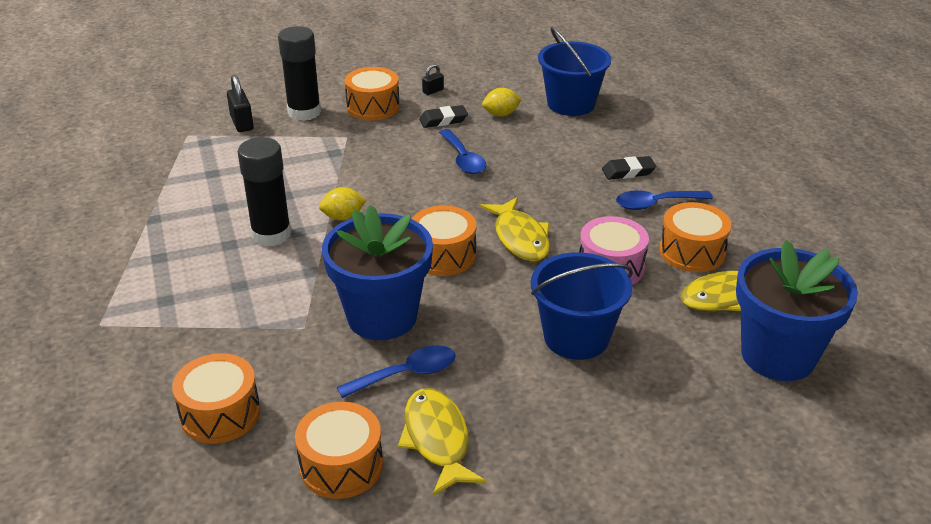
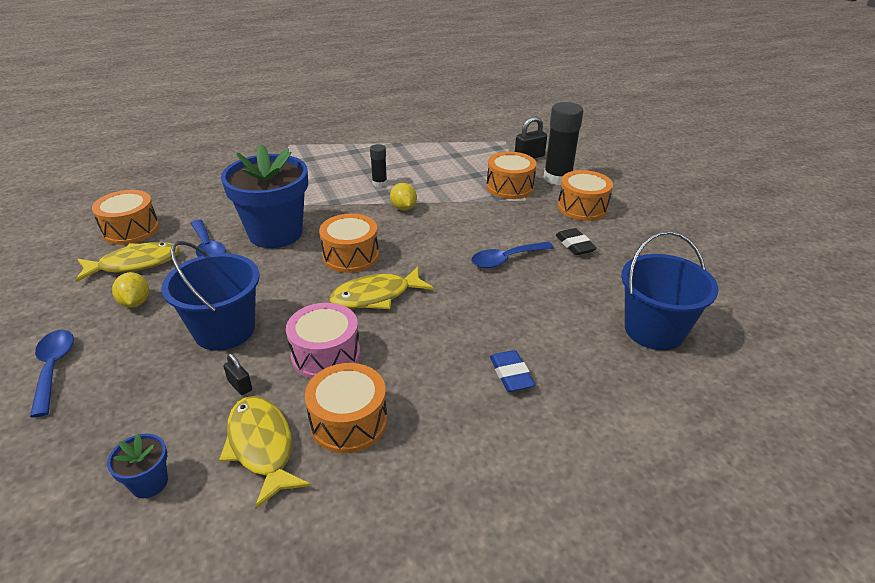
camera: 85 degrees right, 0 degrees up
(220, 413) = (196, 187): orange drum -> orange drum (509, 187)
(271, 234) = (379, 183): black glue stick -> black glue stick, size x0.52
(433, 91) = (630, 236): black padlock -> black padlock (240, 385)
(501, 114) = (603, 279): yellow lemon -> yellow lemon (135, 302)
(628, 172) = (511, 374): black eraser -> blue eraser
(656, 204) = (445, 396): blue spoon -> blue spoon (53, 368)
(778, 355) = (149, 483): blue flower pot -> blue flower pot, size x0.42

